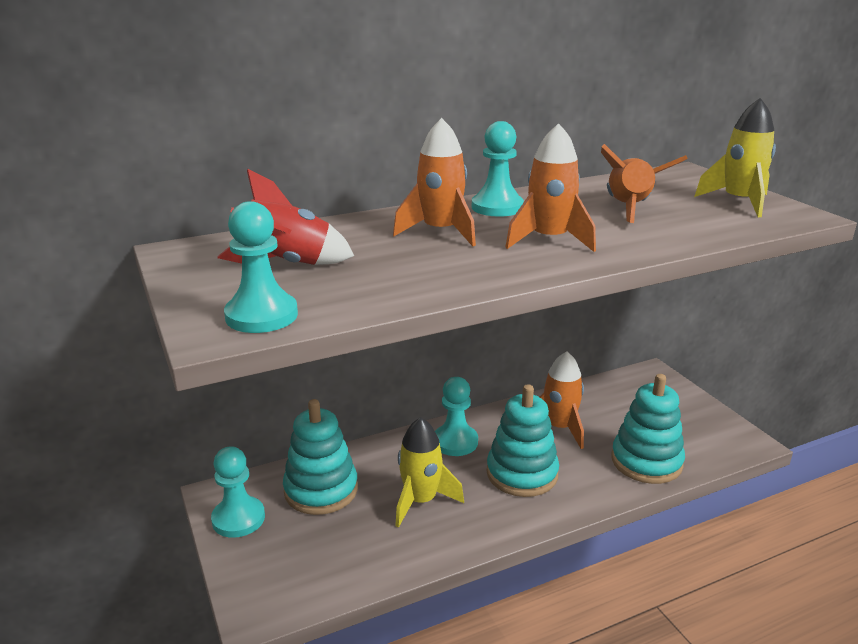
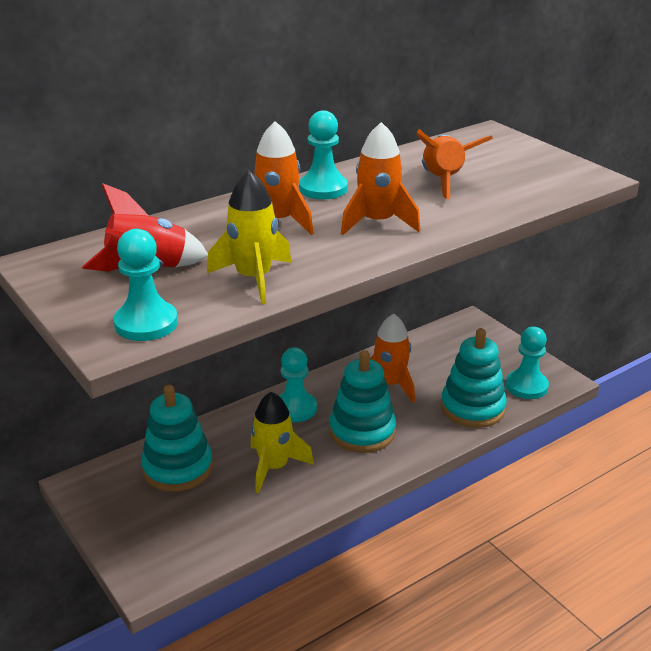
camera: 10 degrees left, 5 degrees up
(238, 519) = (106, 504): turquoise pawn -> turquoise pawn (526, 386)
(739, 202) = (539, 167): yellow rocket -> yellow rocket (253, 278)

